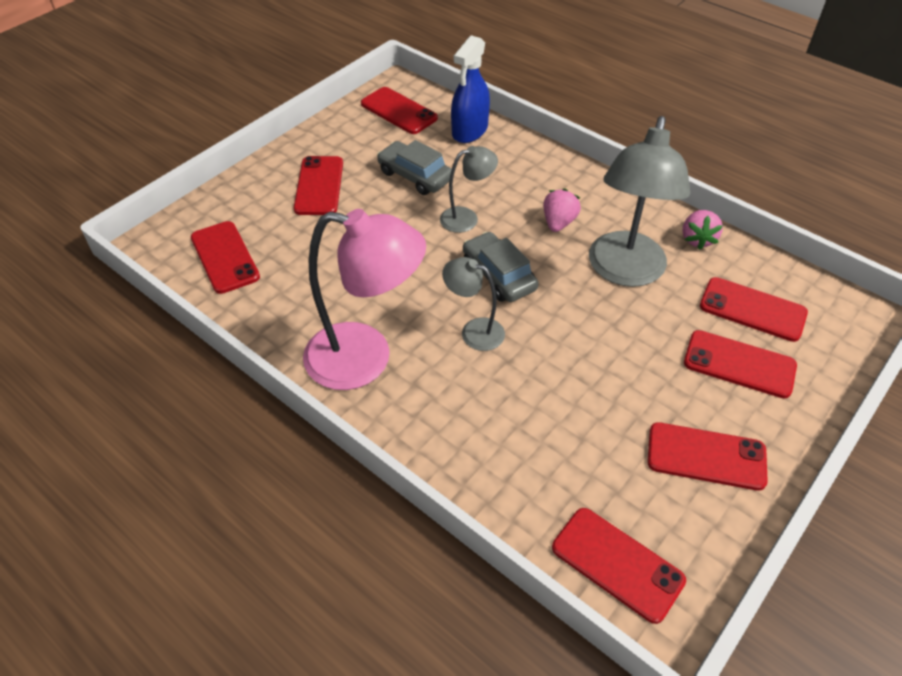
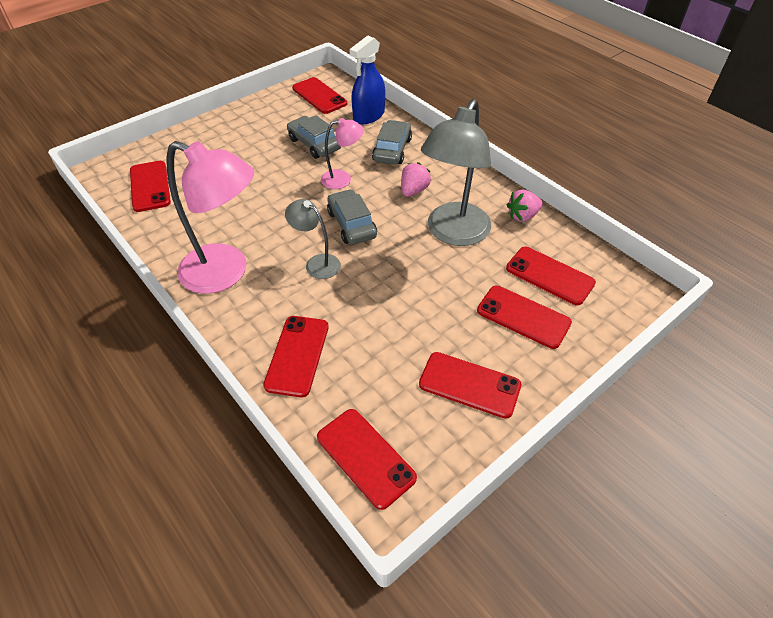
camera: 10 degrees right, 0 degrees up
(319, 186) = (239, 143): red phone -> red phone (297, 355)
(467, 218) = (342, 179): grey lamp -> pink lamp
(514, 173) = (392, 150): none -> grey car
(697, 239) = (522, 216): pink strawberry -> pink strawberry turned 45 degrees clockwise

